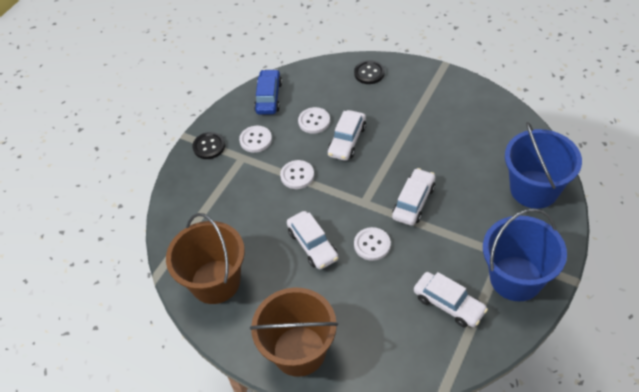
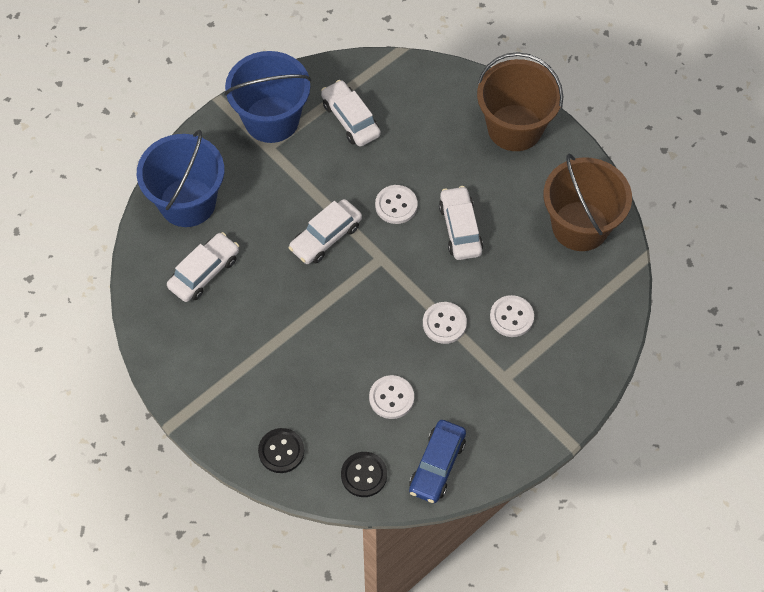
camera: 165 degrees left, 10 degrees up
(209, 146) = (543, 412): black button -> black button (364, 475)
(255, 140) = (478, 398): white button -> white button (511, 317)
(347, 141) = (362, 350): white car -> white car (204, 272)

